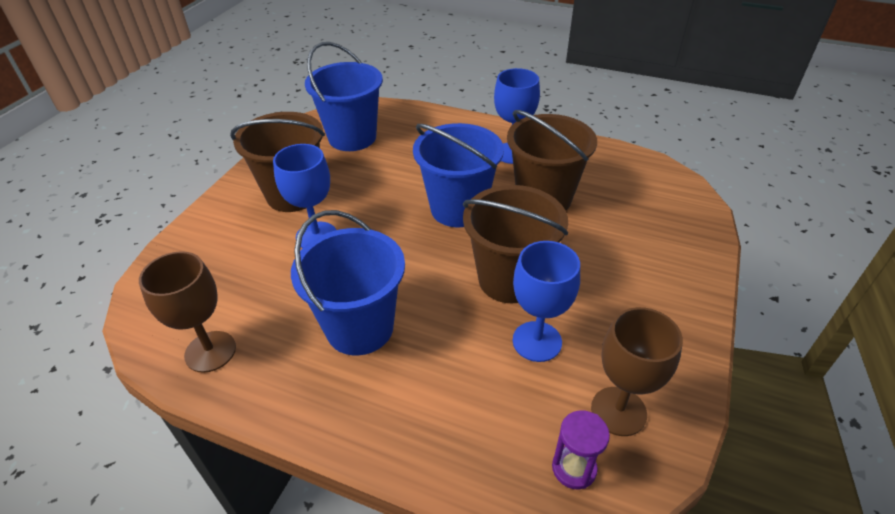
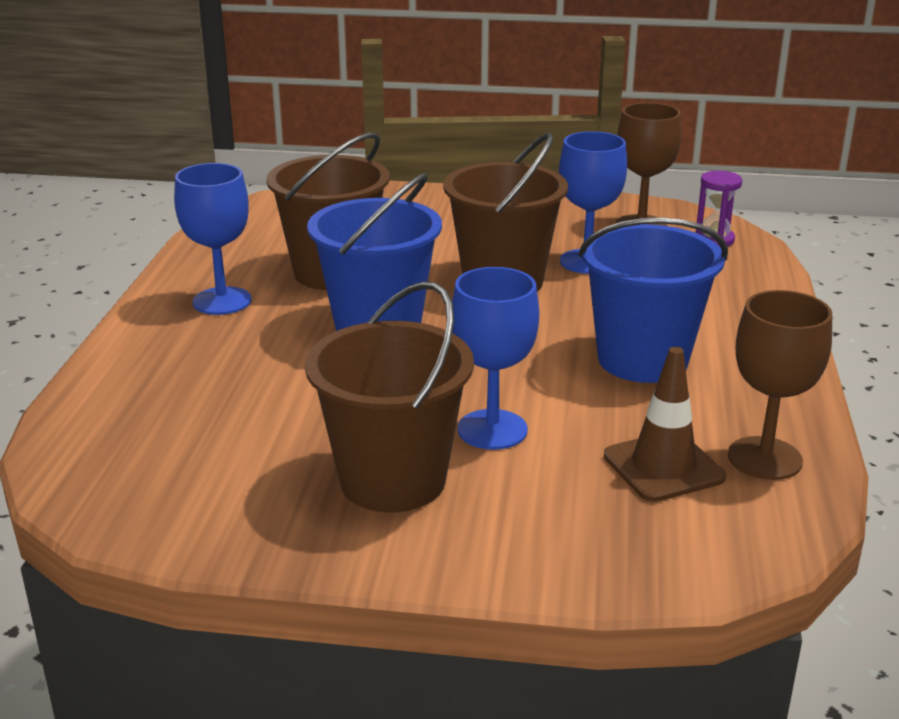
camera: 105 degrees left, 15 degrees down
(236, 298) = (663, 467): none -> brown traffic cone
(352, 137) = (183, 457): blue bucket -> none

